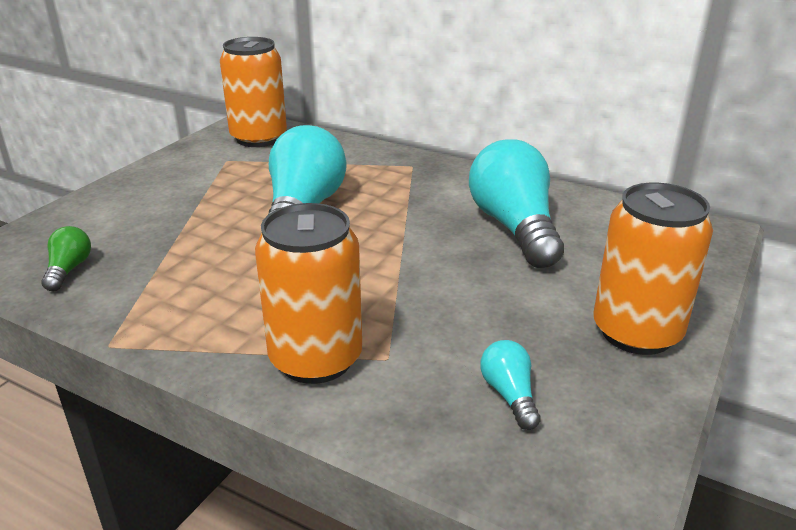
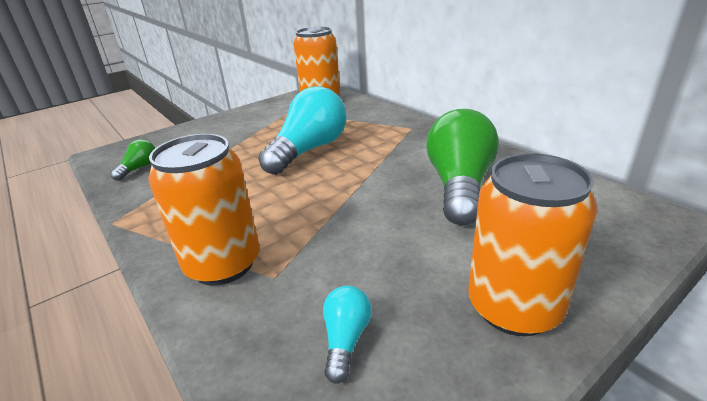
camera: 25 degrees right, 0 degrees up
(514, 228) = (459, 186): turquoise light bulb -> green light bulb

